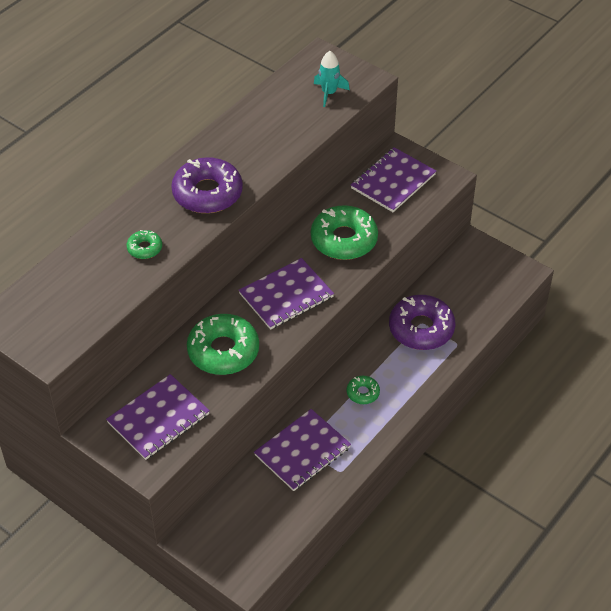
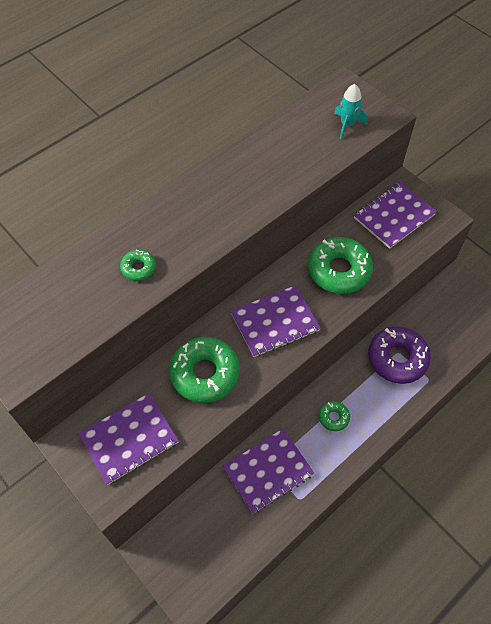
camera: 10 degrees right, 10 degrees up
(207, 193) = (211, 216): purple donut -> none

